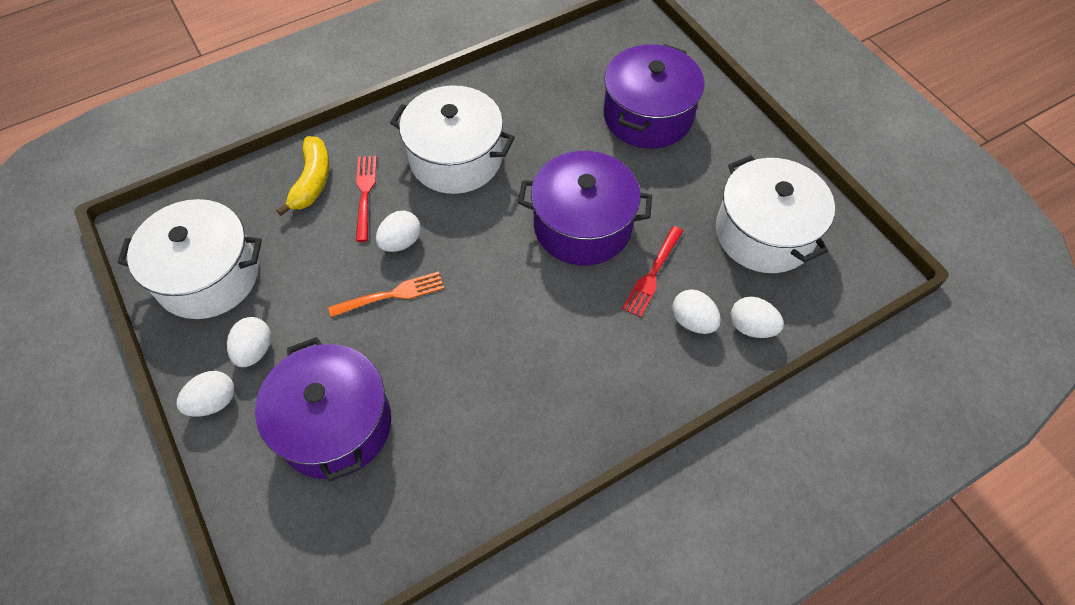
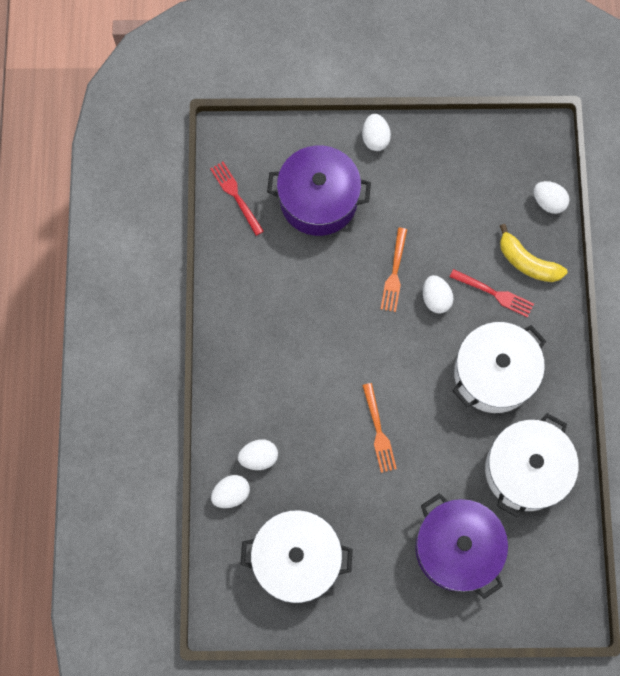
camera: 120 degrees right, 15 degrees up
(208, 276) = (477, 165): white pot -> white pot (525, 470)
(255, 350) = (399, 173): white egg -> white egg (548, 202)
(582, 226) = (378, 431): purple pot -> orange fork
(652, 274) = (310, 455): red fork -> red fork (236, 196)

